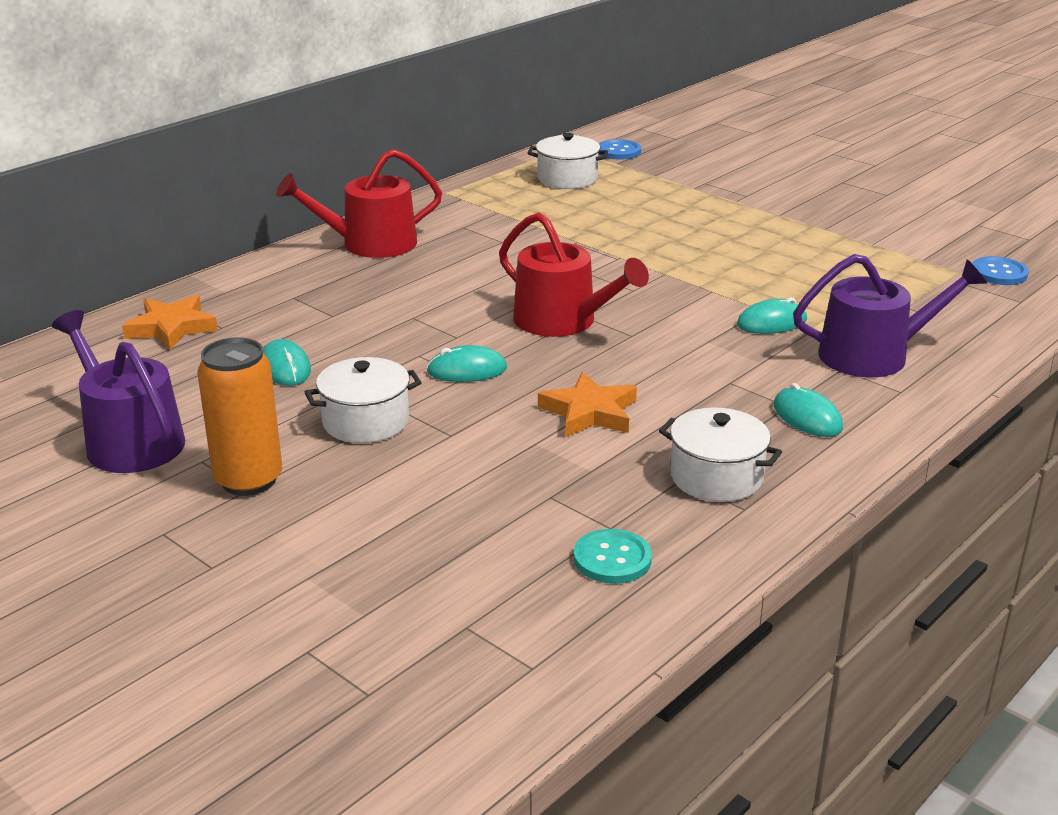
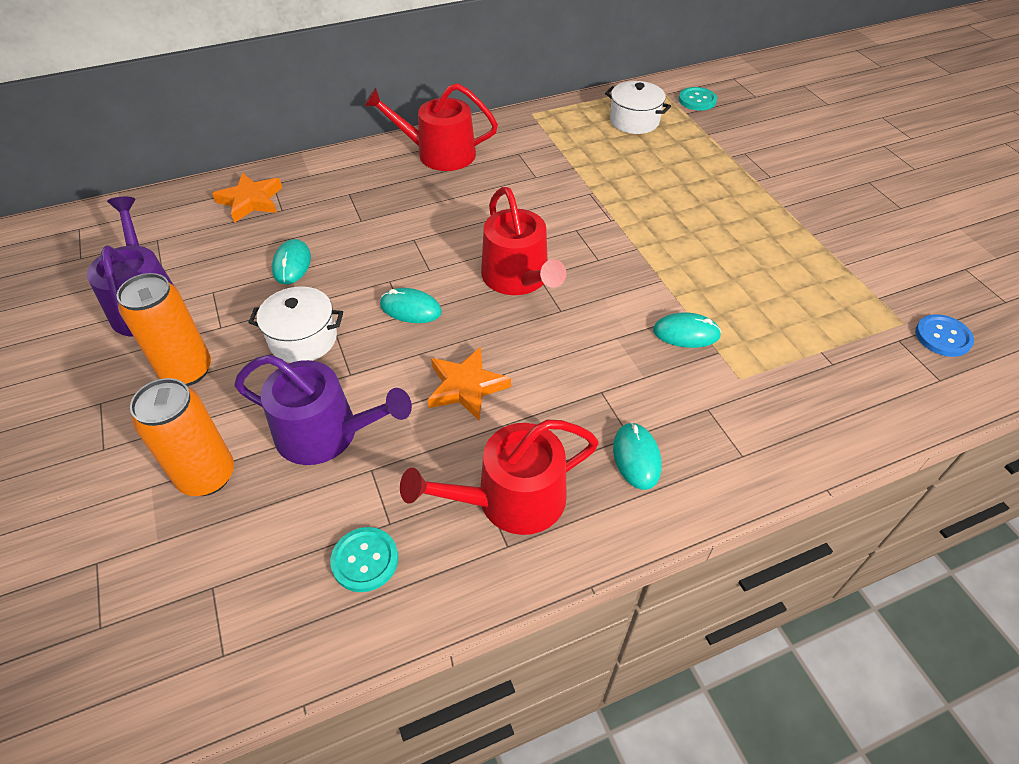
camera: 25 degrees right, 20 degrees up
(368, 551) = (207, 476): none -> orange can
(618, 151) = (697, 100): blue button -> turquoise button
(716, 477) = (511, 499): white pot -> red watering can
(873, 355) = (749, 402): purple watering can -> purple watering can (326, 433)

